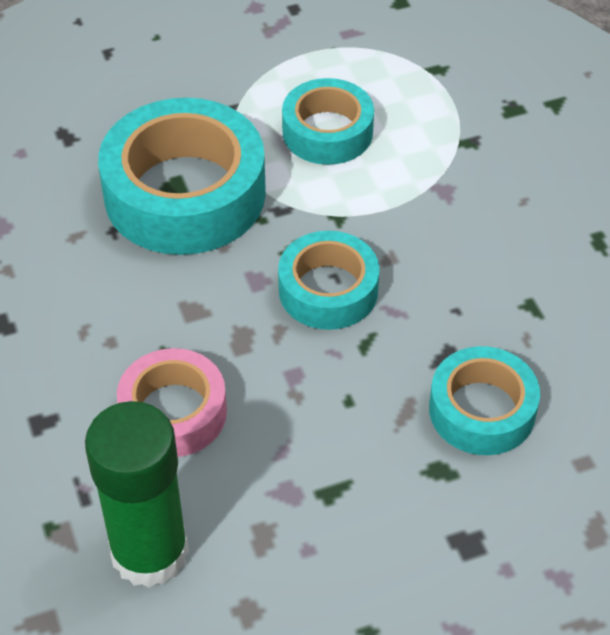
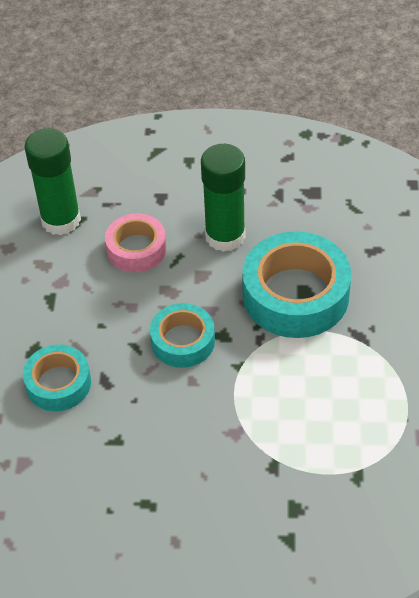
camera: 115 degrees right, 0 degrees up
(101, 306) = (225, 236): none -> green glue stick
(327, 132) = (319, 386): turquoise tape -> none

